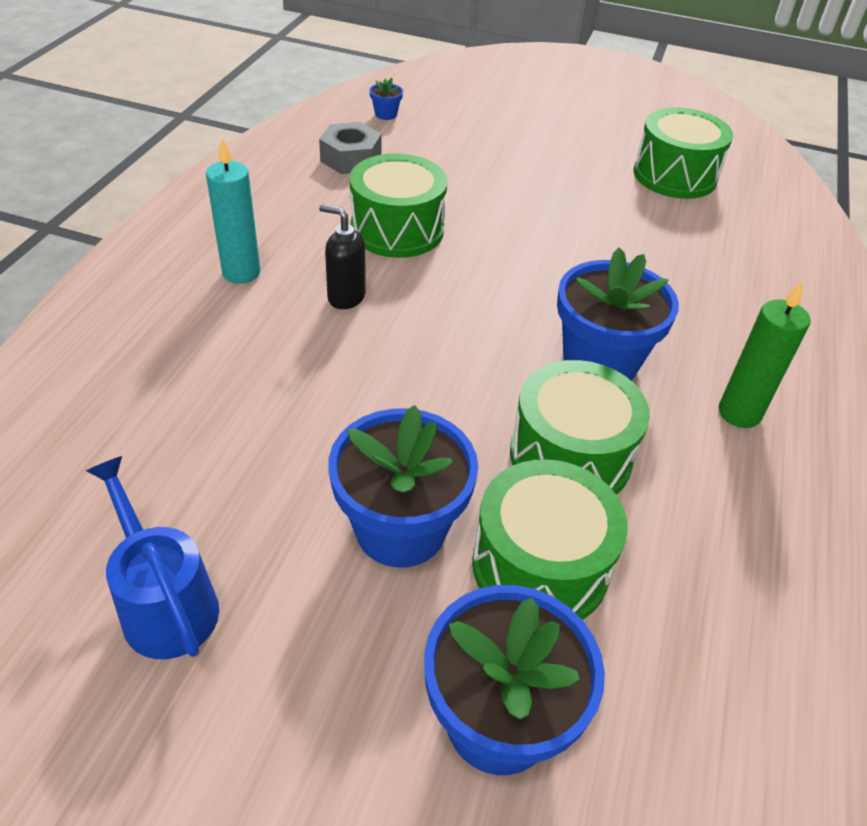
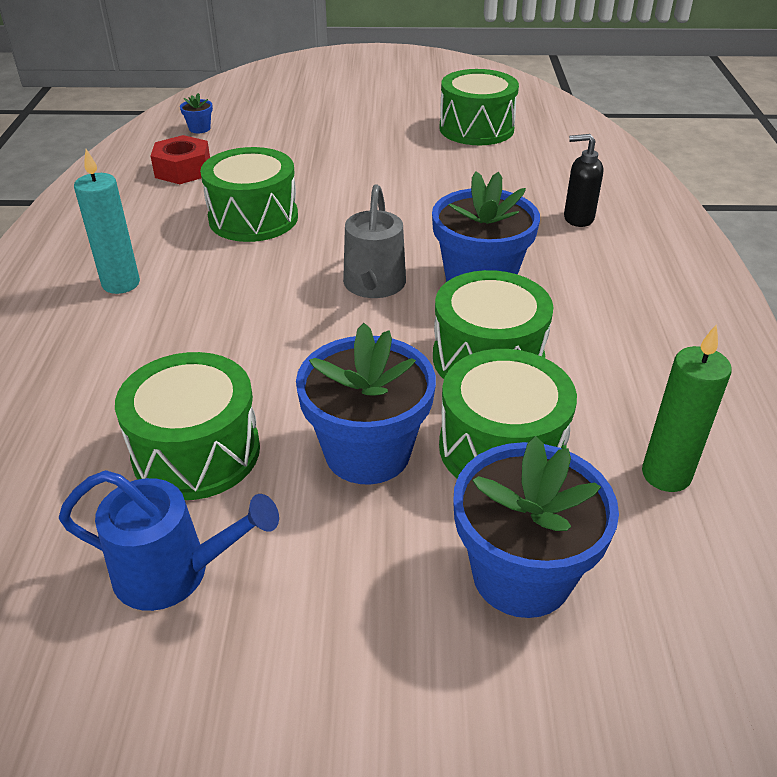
camera: 15 degrees left, 5 degrees down
(164, 603) = (174, 572): blue watering can -> blue watering can turned 150 degrees clockwise
(236, 478) = (196, 452): none -> green drum
(346, 297) = (231, 282): black soap dispenser -> black soap dispenser (578, 218)
(351, 158) = (183, 170): grey nut -> red nut
(485, 338) = (373, 286): none -> grey watering can
(739, 413) = (609, 293): green candle -> green candle (666, 475)

